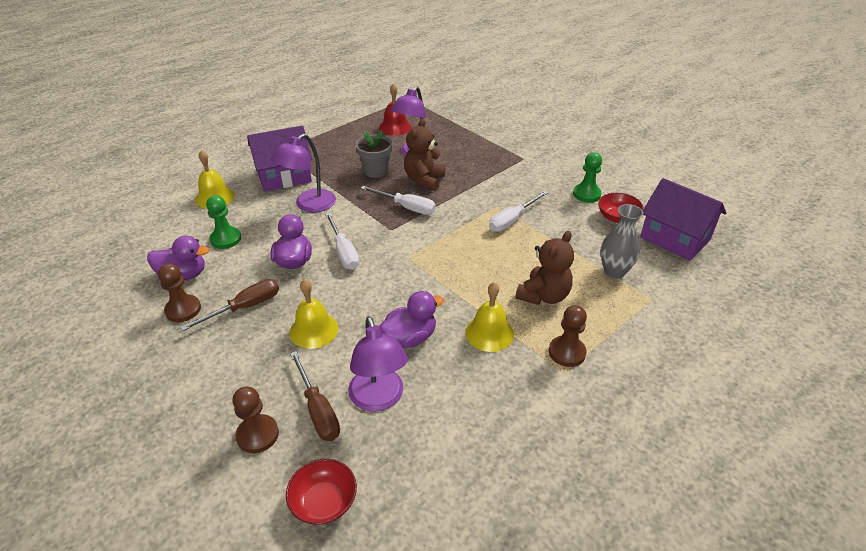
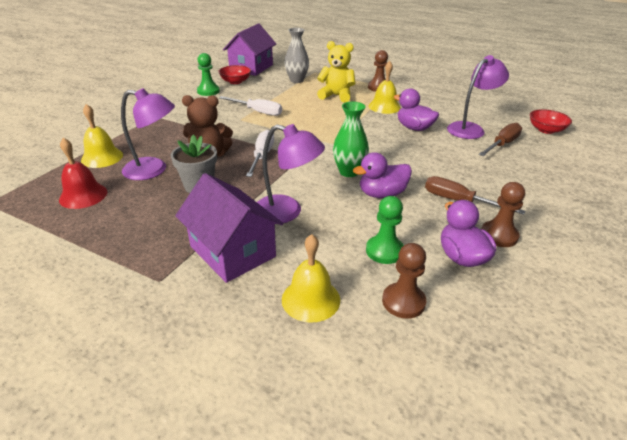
camera: 110 degrees left, 5 degrees down
(257, 435) = (544, 159): brown pawn -> brown pawn (403, 302)
(314, 330) = (446, 162): yellow bell -> yellow bell (102, 157)
(344, 252) = (349, 172): white screwdriver -> green vase
(543, 296) = (336, 96): brown teddy bear -> yellow teddy bear

